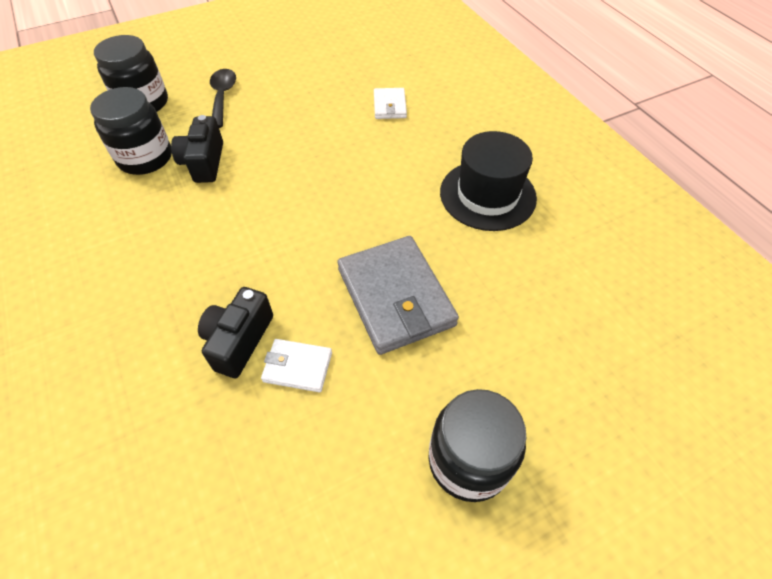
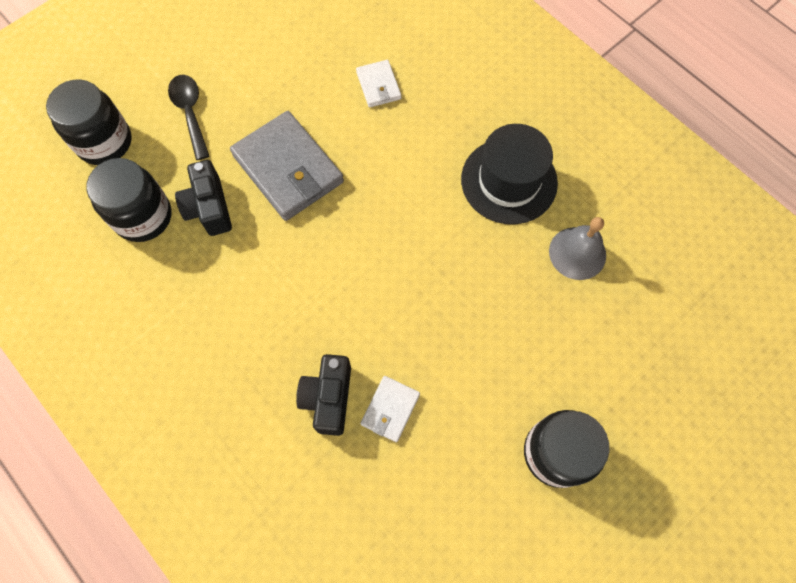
camera: 15 degrees left, 15 degrees up
(298, 367) = (390, 409): white wallet -> white wallet turned 60 degrees counterclockwise
(395, 297) = (454, 317): grey wallet -> grey wallet (288, 169)
(542, 267) = (577, 253): none -> grey bell

